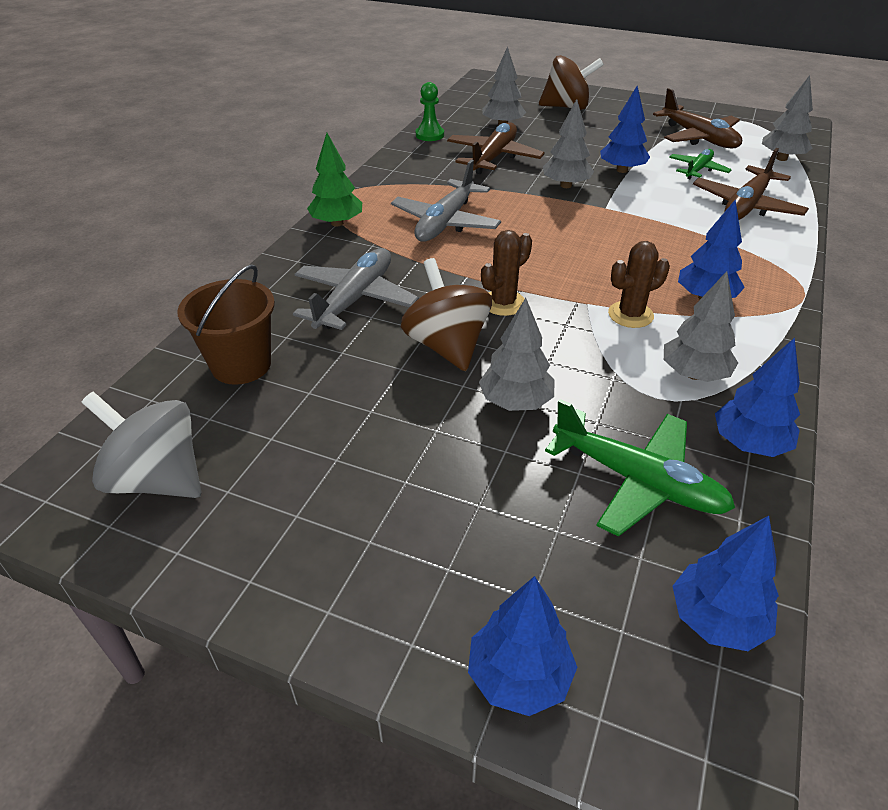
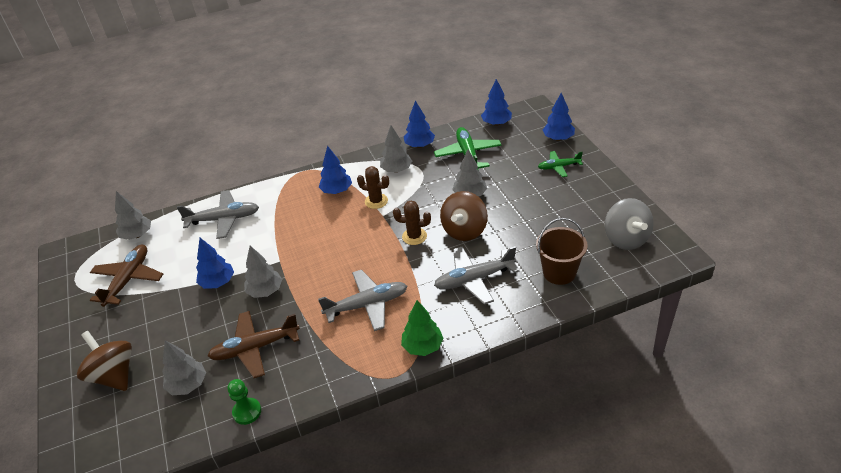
camera: 130 degrees left, 0 degrees up
(697, 170) = (187, 256): green plane -> green plane (559, 167)
(746, 206) = (224, 219): brown plane -> grey plane

